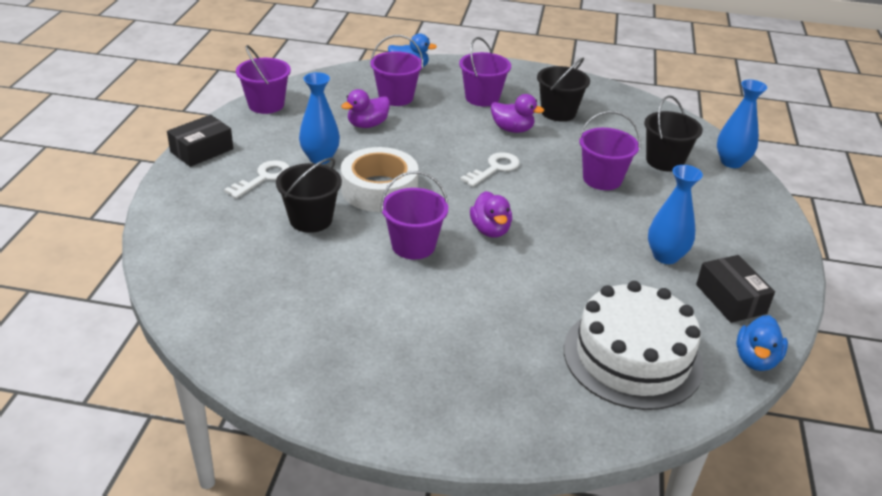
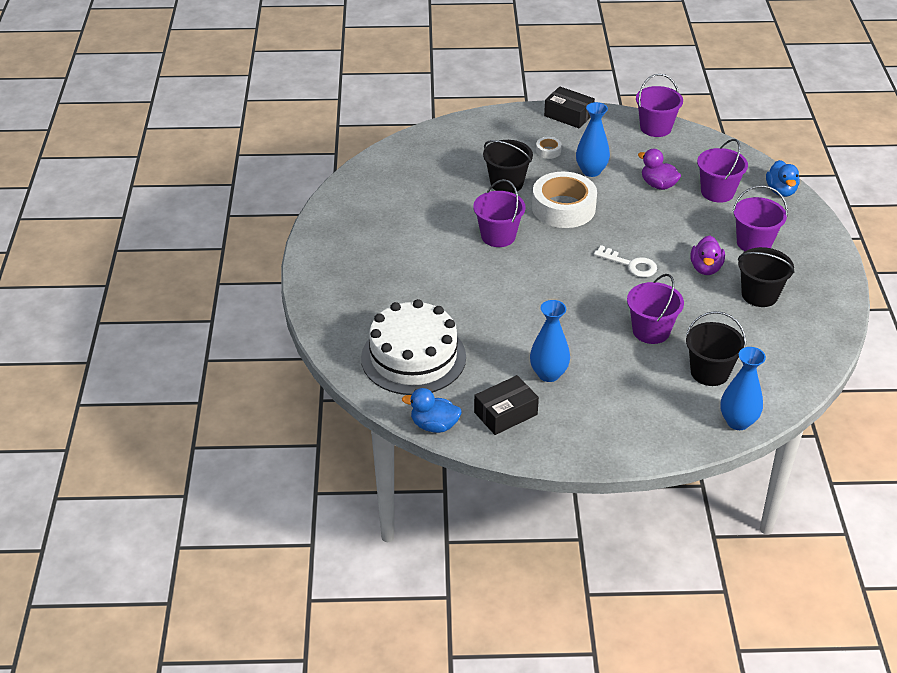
camera: 80 degrees right, 5 degrees up
(263, 178) = (548, 151): white key -> white tape
(490, 230) = (537, 272): purple duck -> none

